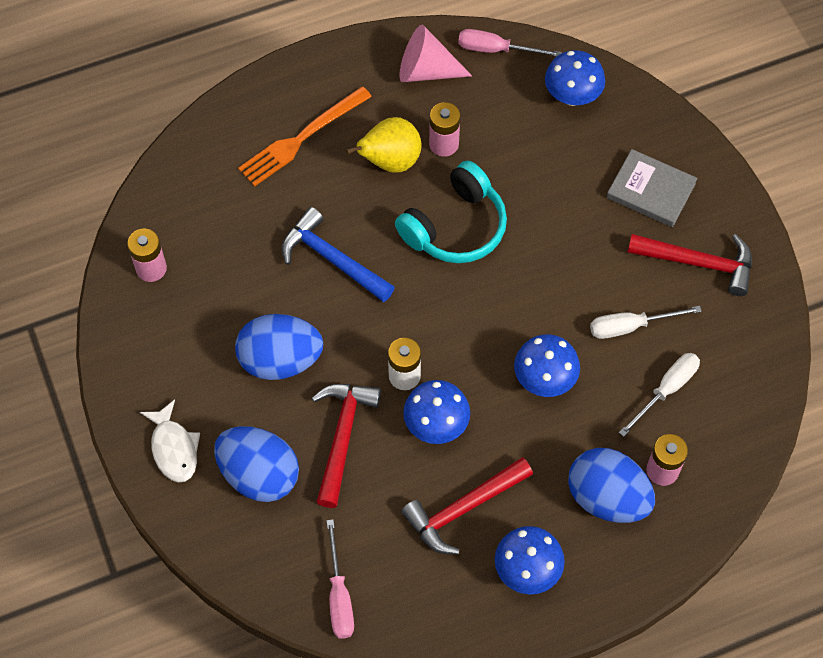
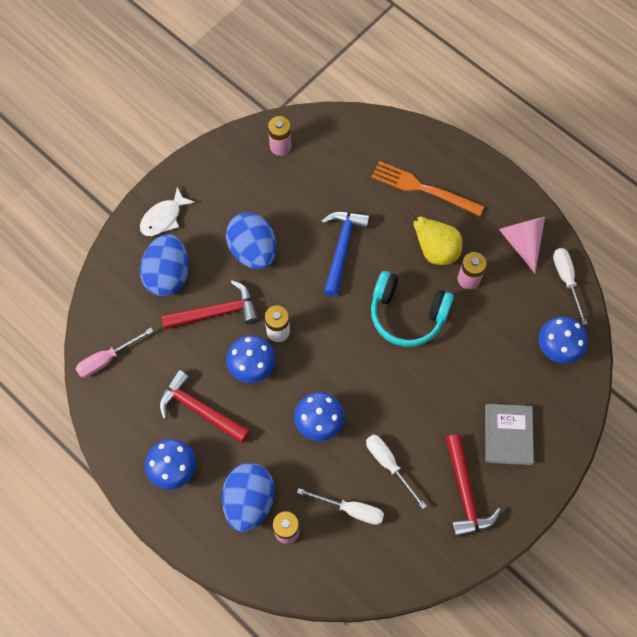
camera: 65 degrees right, 5 degrees up
(496, 50) = (566, 280): pink screwdriver -> white screwdriver

